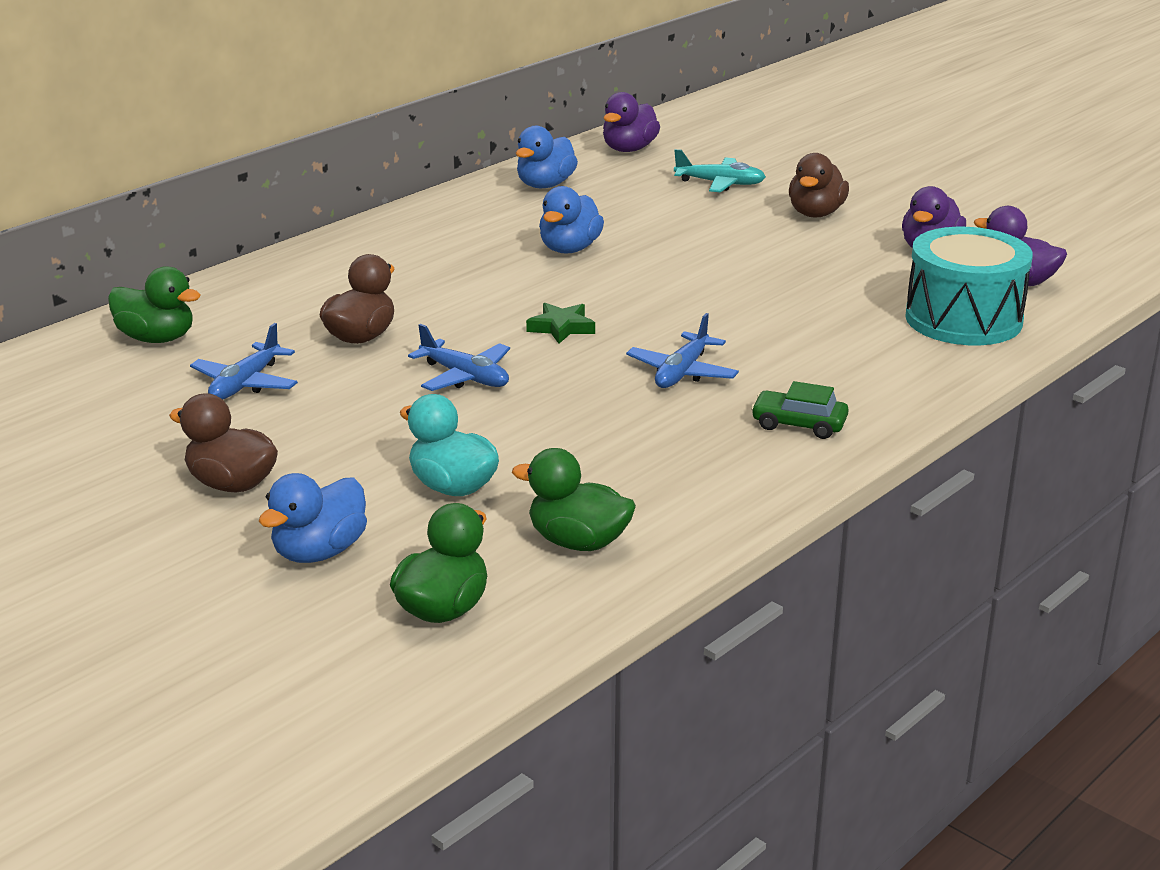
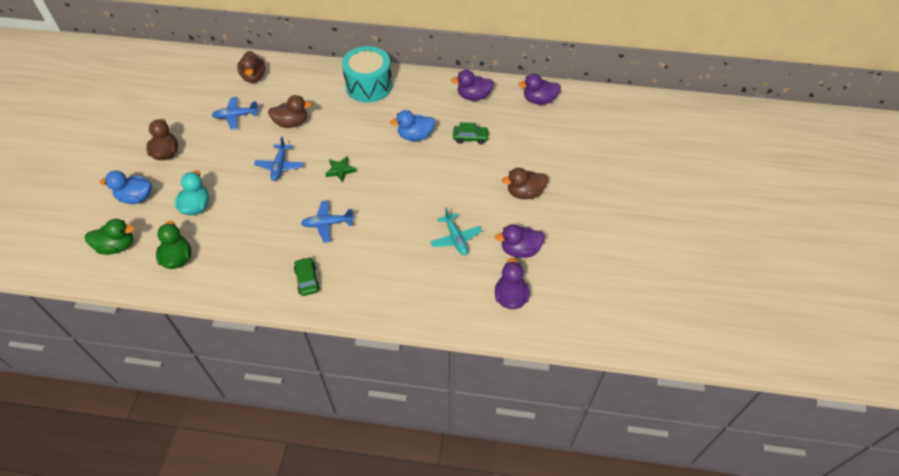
camera: 55 degrees right, 25 degrees up
(157, 338) = (253, 77): green duck -> brown duck
(545, 185) = (473, 96): blue duck -> purple duck
(638, 213) = (470, 138): none -> green car
(720, 183) = (528, 147): turquoise plane -> turquoise plane (455, 238)
(963, 319) = (450, 293): turquoise drum -> turquoise drum (369, 86)

